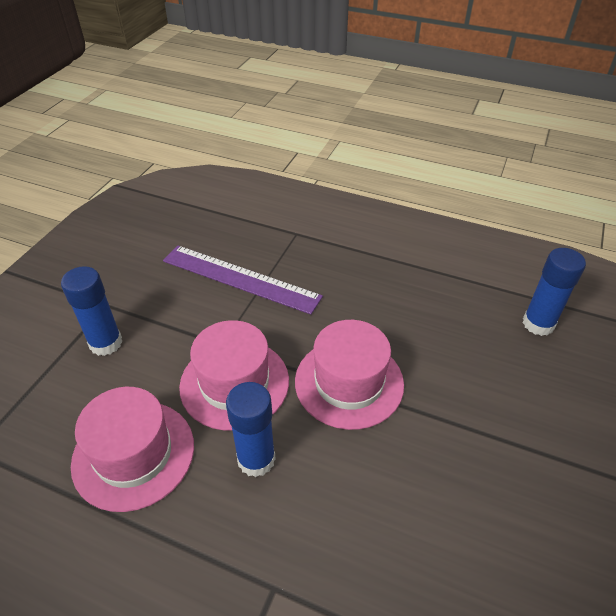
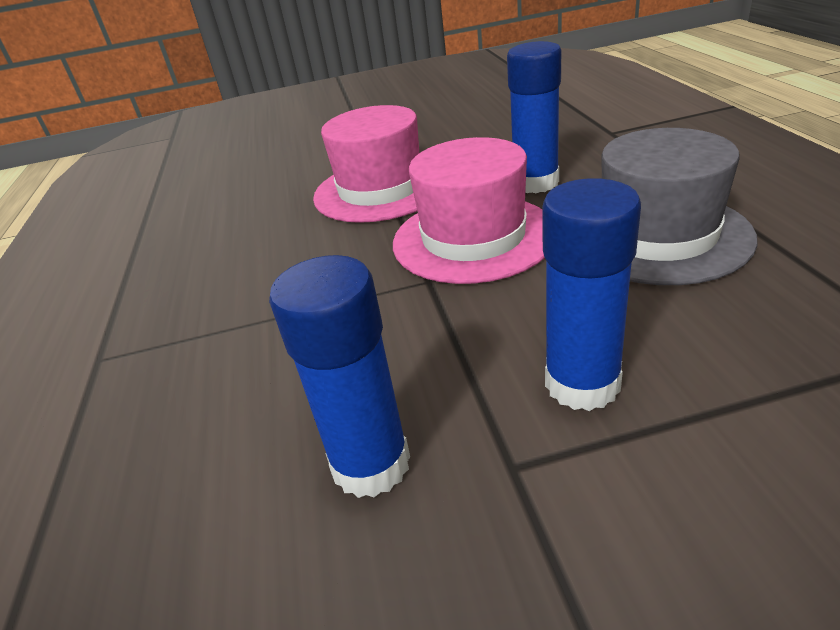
camera: 120 degrees left, 10 degrees down
(133, 454) = (657, 235): pink hat -> grey hat
(240, 278) = (273, 345): purple ruler -> none
(538, 324) = (202, 156): blue glue stick -> blue glue stick (371, 464)

